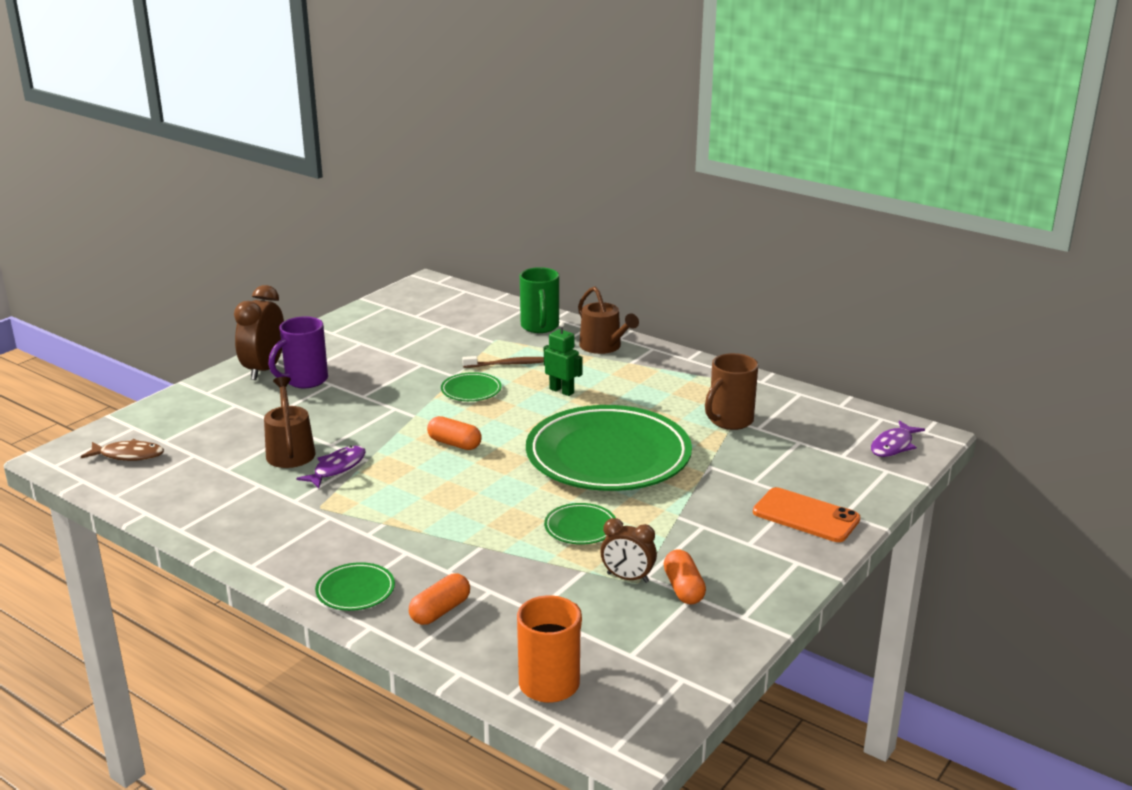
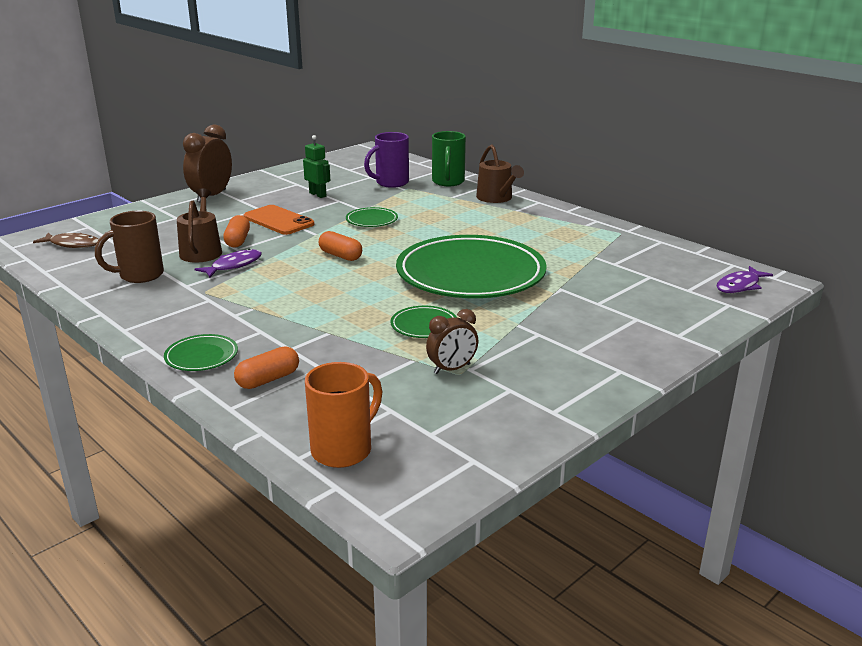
camera: 10 degrees right, 0 degrees up
(305, 380) = (239, 205): purple mug -> purple mug (391, 183)
(509, 364) = (412, 205): brown toothbrush -> none
(562, 391) = (448, 225): green robot -> green robot (318, 195)
(627, 578) = (452, 369): brown clock -> brown clock turned 60 degrees counterclockwise
(683, 588) = (502, 382): orange capsule -> orange capsule (238, 241)
(729, 421) = (589, 257): brown mug -> brown mug (139, 275)
(805, 516) = (639, 334): orange phone -> orange phone (278, 221)

